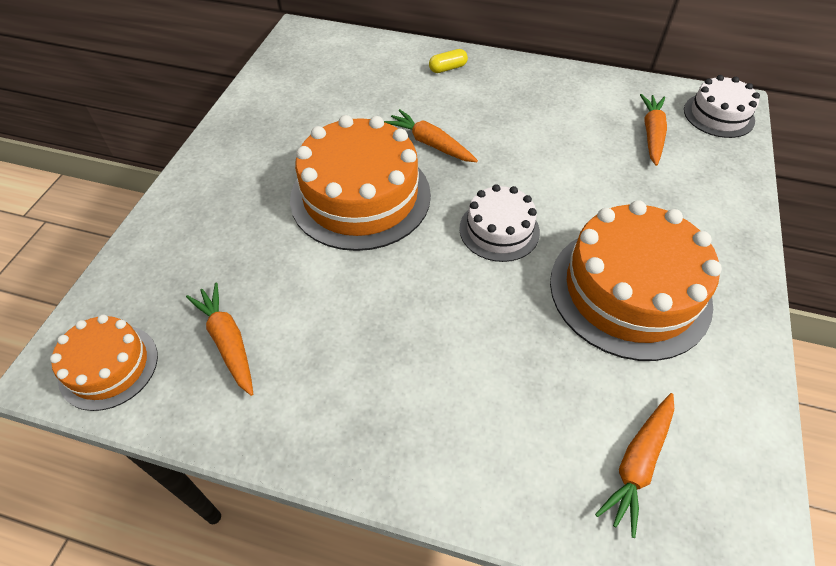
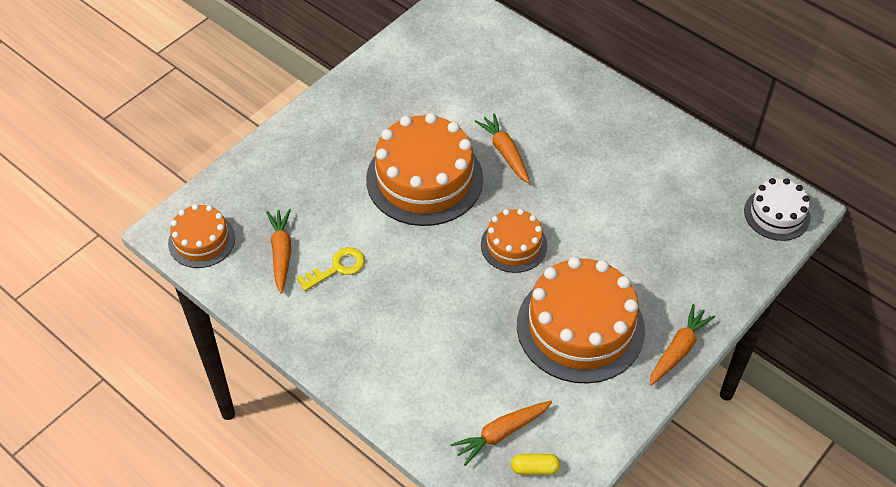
camera: 25 degrees right, 0 degrees up
(310, 332) = (337, 268): none -> yellow key
(447, 68) = (564, 84): yellow capsule -> yellow capsule (534, 468)
(499, 230) = (513, 245): white cake -> orange cake
(651, 134) = (700, 210): orange carrot -> orange carrot (678, 350)

